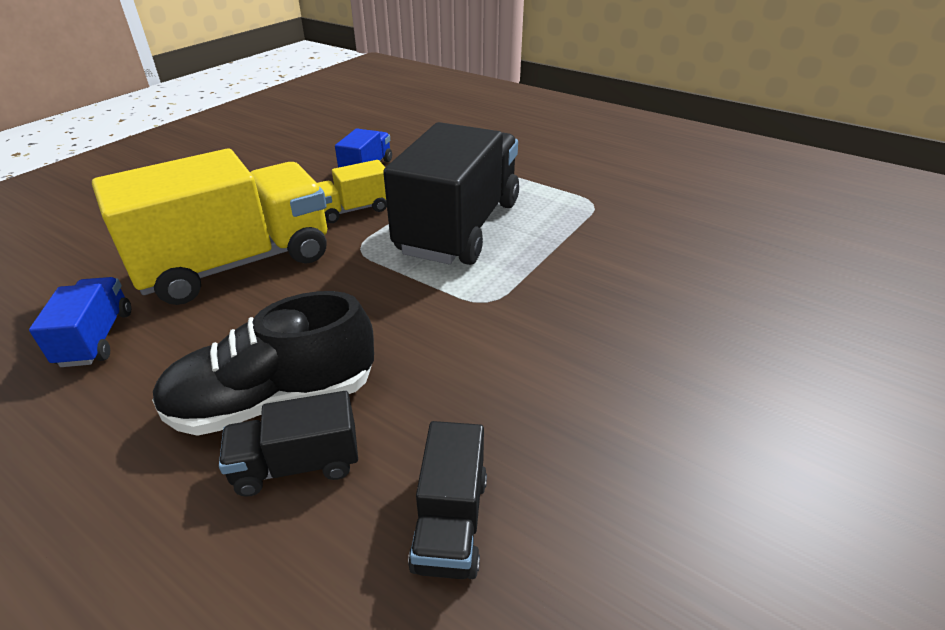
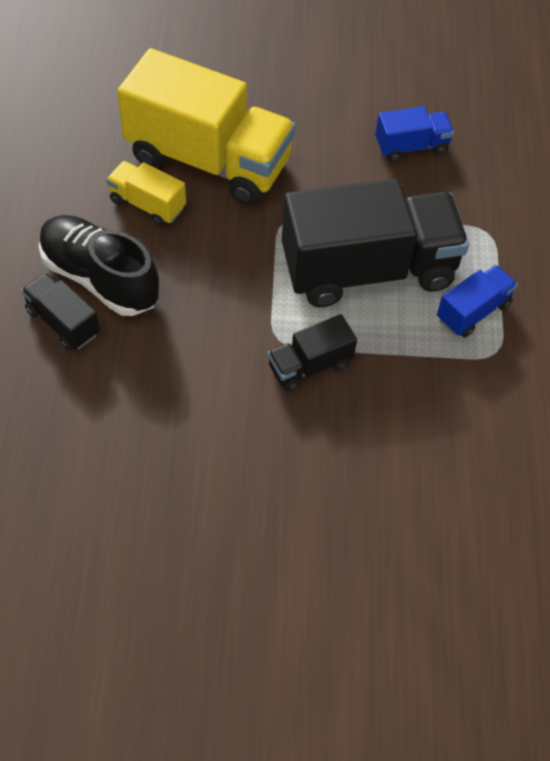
camera: 55 degrees right, 20 degrees up
(96, 338) = (87, 149): blue truck -> blue truck (473, 311)
(353, 210) = (335, 181): yellow truck -> yellow truck (147, 204)
(450, 522) = (71, 417): black truck -> black truck (310, 365)

